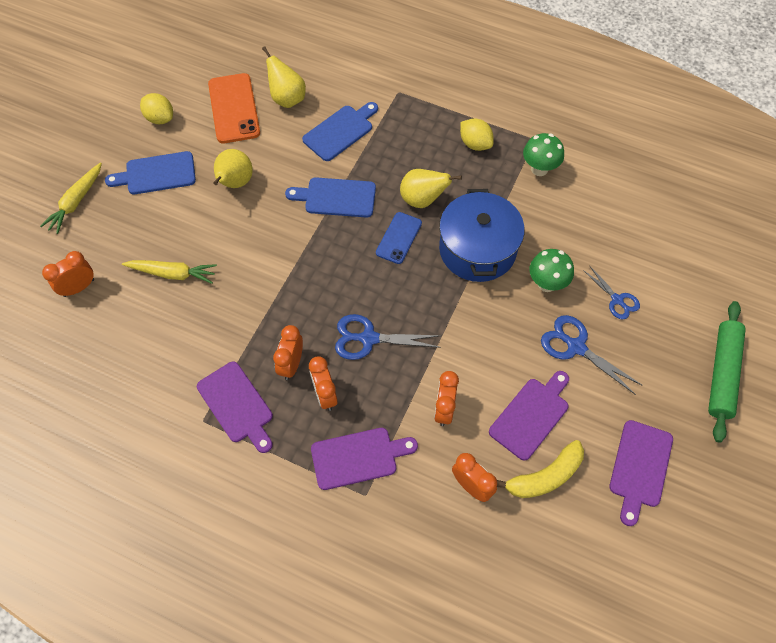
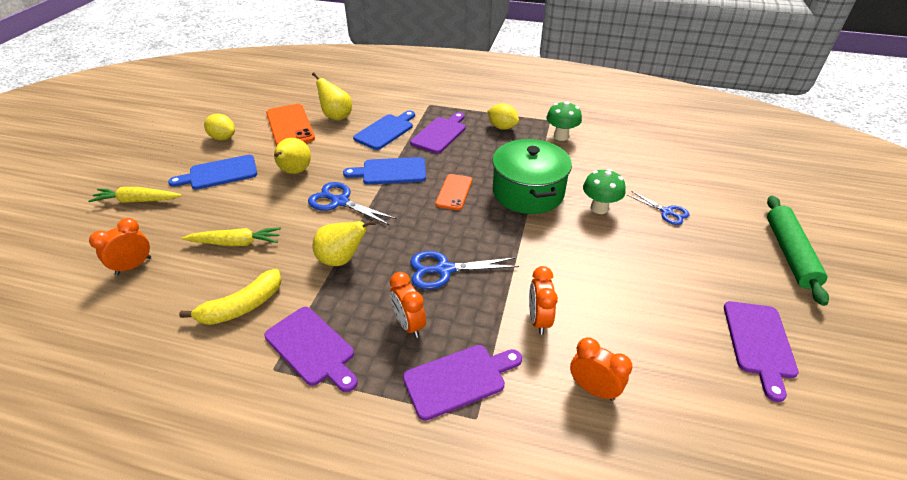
camera: 10 degrees left, 20 degrees down
(76, 202) = (137, 201): yellow carrot -> yellow carrot turned 75 degrees clockwise
(291, 364) = (368, 302): orange clock -> none
(398, 238) = (454, 192): blue phone -> orange phone
(422, 200) = (468, 165): yellow pear -> yellow pear (342, 259)
(477, 249) = (528, 192): blue pot -> green pot
(531, 415) = (629, 312): purple cutting board -> purple cutting board (440, 134)
(545, 476) = (667, 367): yellow banana -> yellow banana (242, 306)
(576, 347) = (646, 251): blue scissors -> blue scissors (340, 202)

